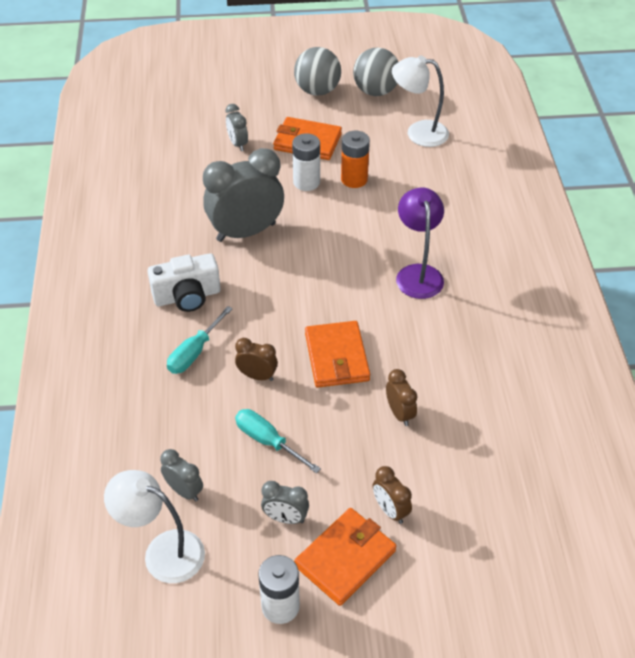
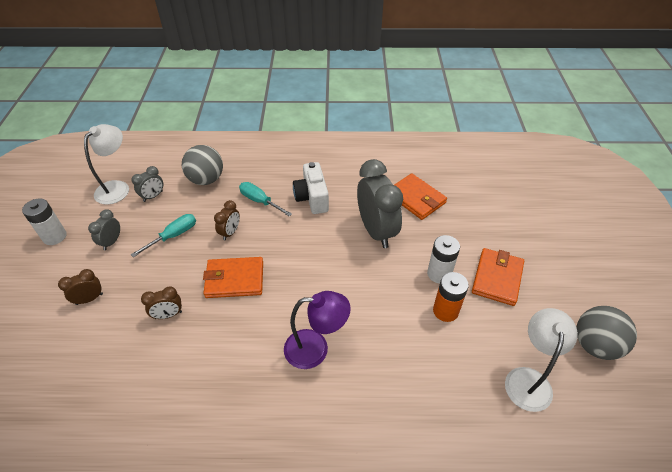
camera: 95 degrees right, 0 degrees up
(238, 144) = (486, 229): grey clock -> none
(317, 91) = (581, 292): grey ball -> grey ball (206, 179)
(345, 558) = (68, 270): orange wallet -> orange wallet (416, 198)

